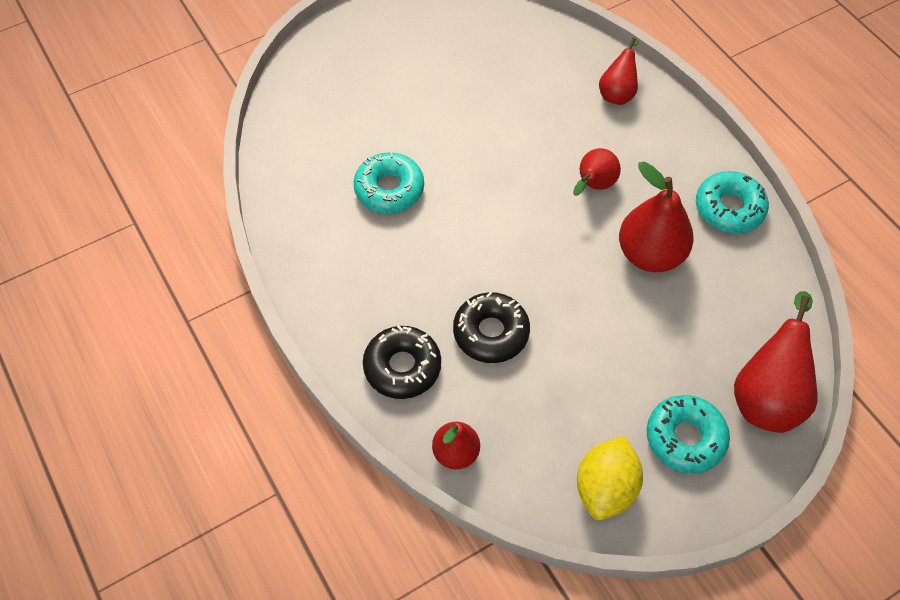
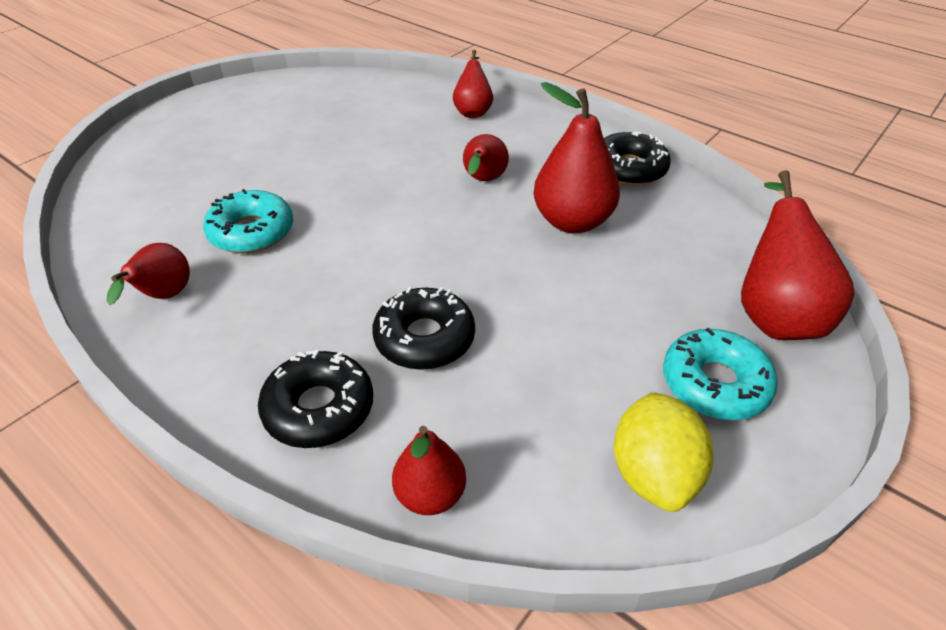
camera: 20 degrees left, 15 degrees down
(315, 236) = (164, 297): none -> red pear
(729, 208) = (628, 169): turquoise donut -> black donut

